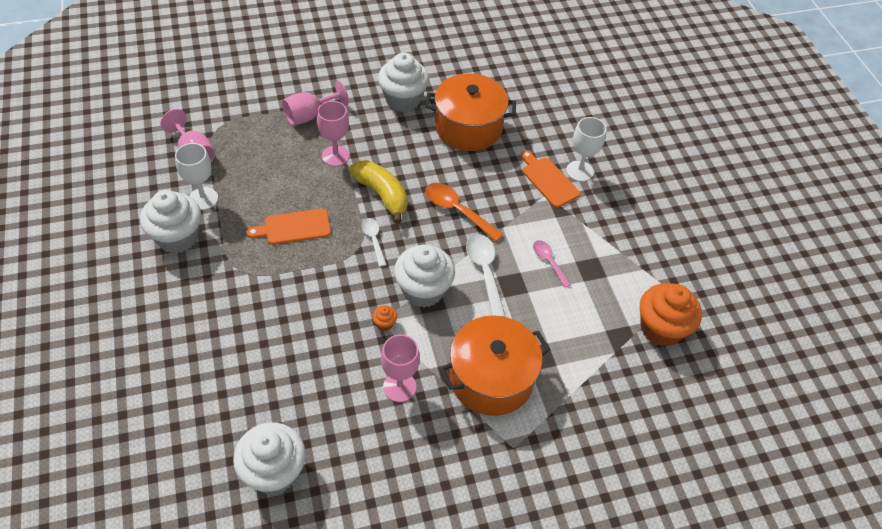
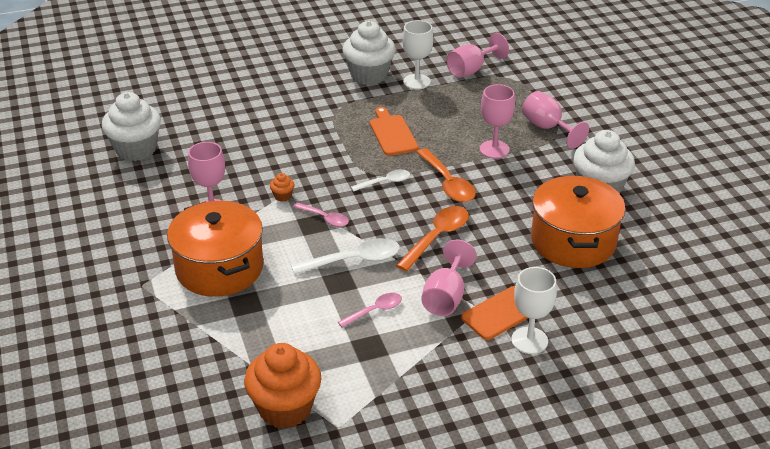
camera: 90 degrees right, 15 degrees down
(381, 194) = (448, 183): yellow banana -> orange spoon
(423, 290) = (325, 218): white cupcake -> pink spoon
(532, 214) = (446, 297): none -> pink goblet

